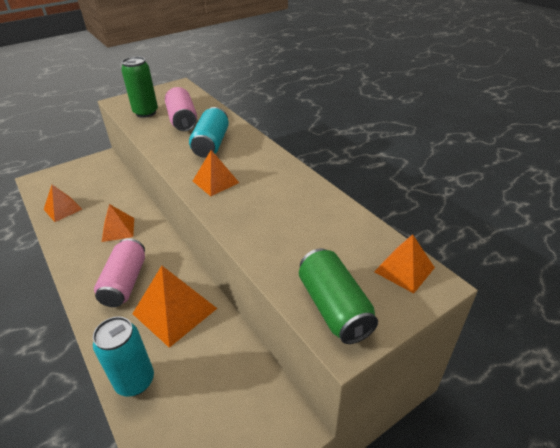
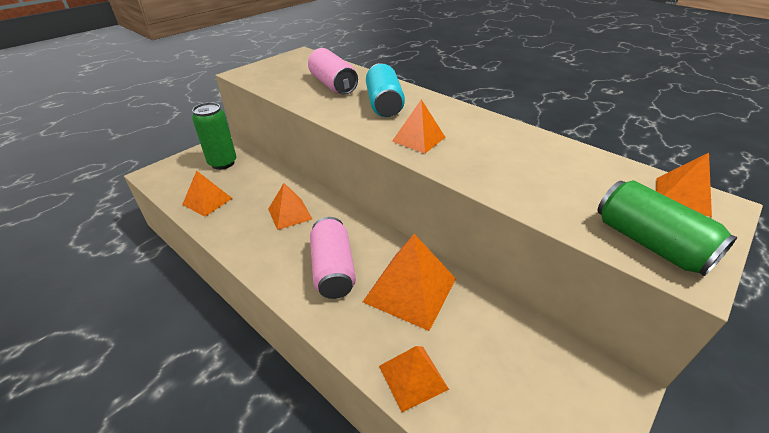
camera: 15 degrees left, 0 degrees up
(135, 381) = (413, 377): turquoise can -> orange pyramid
(146, 113) = (284, 81): green can -> green can (222, 163)

